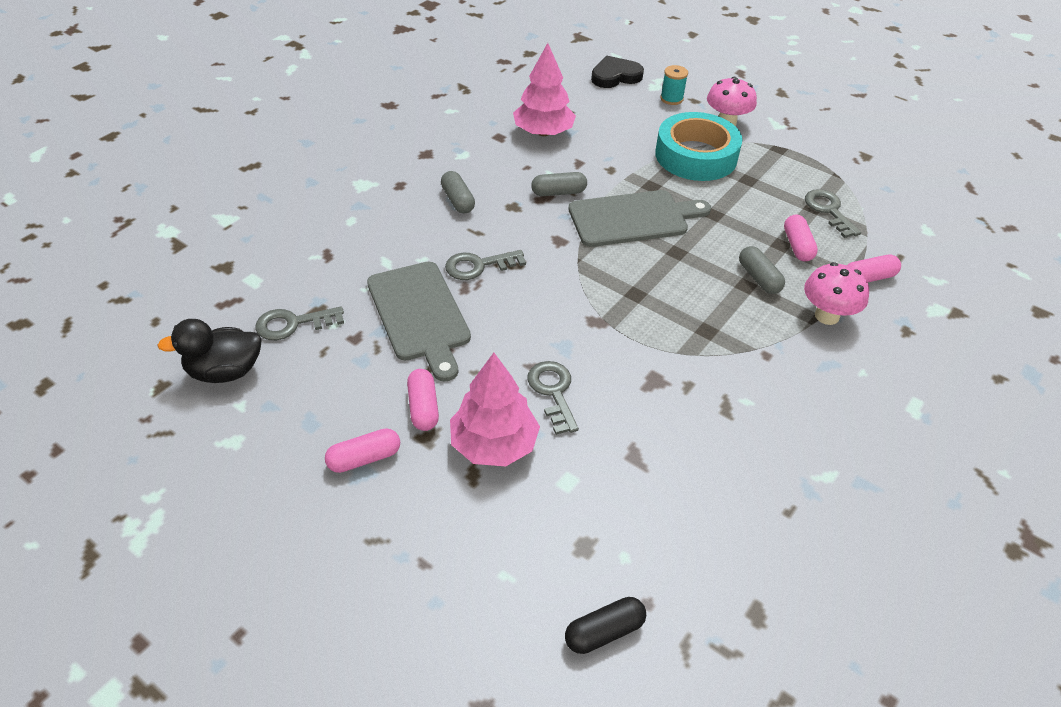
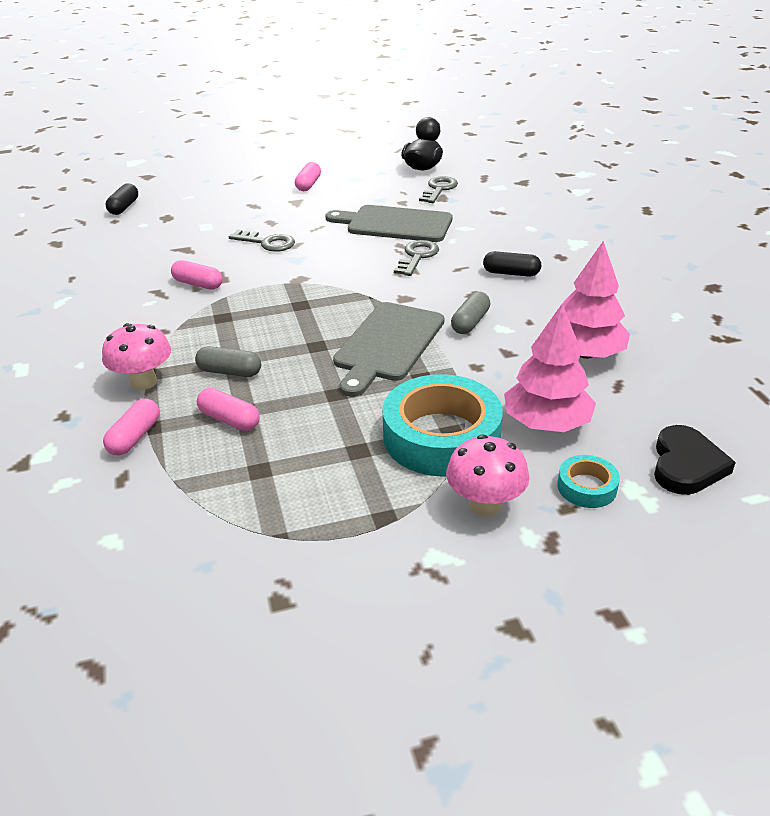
camera: 130 degrees right, 10 degrees down
(423, 407) = (318, 206): pink capsule -> pink capsule (198, 284)
(458, 200) = (511, 273): grey capsule -> black capsule
(494, 444) = (262, 215): pink tree -> pink tree (546, 423)
(671, 99) = (586, 487): turquoise spool -> turquoise tape
(828, 210) = (240, 479): grey key -> none

